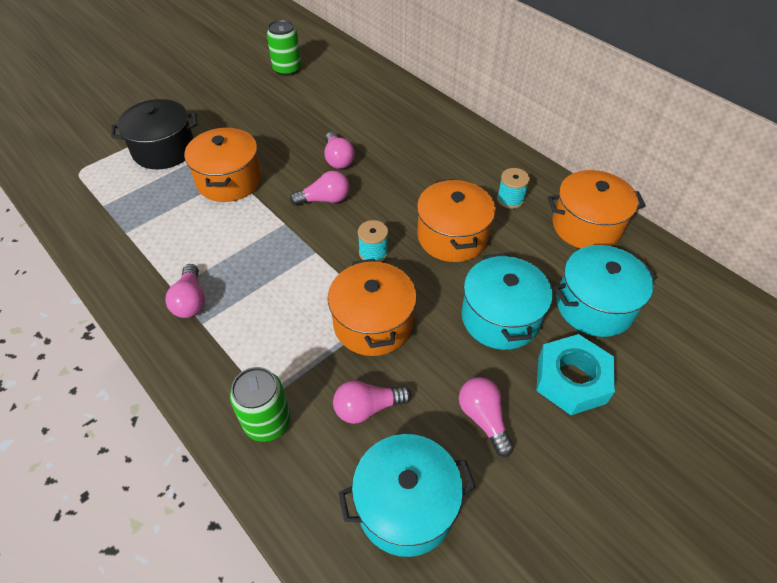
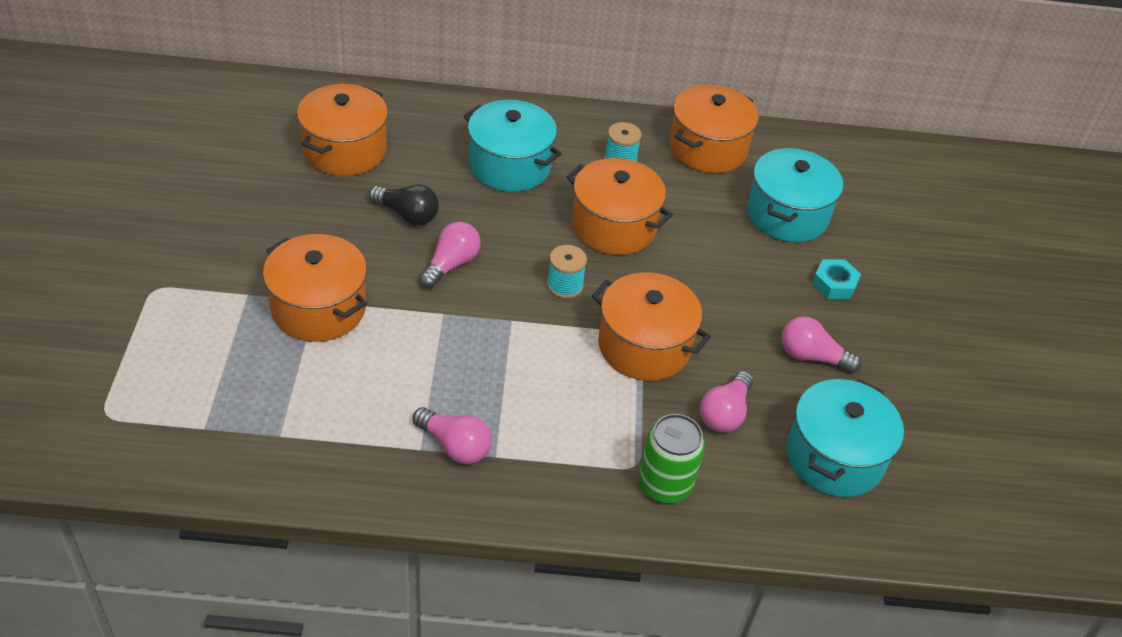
camera: 50 degrees left, 5 degrees down
(164, 150) = (183, 323): black pot -> none
(287, 69) = (199, 143): green can -> none
(338, 159) = (407, 215): pink light bulb -> black light bulb
(351, 108) = (345, 150): none -> orange pot
(500, 317) = (733, 271): turquoise pot -> turquoise pot (509, 165)
(571, 379) = (834, 284): turquoise nut -> turquoise nut, size x0.57

